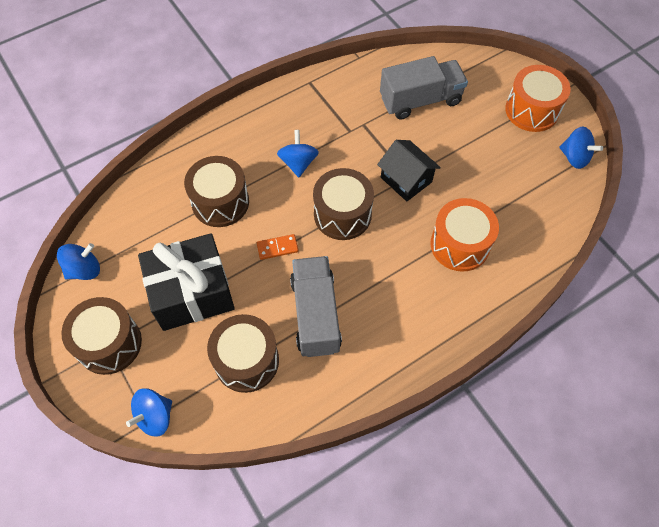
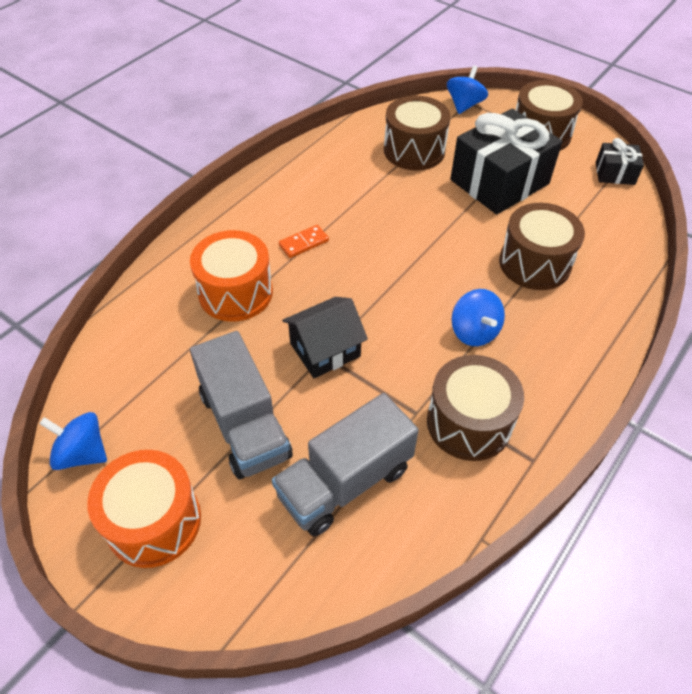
camera: 160 degrees right, 10 degrees down
(84, 270) = (615, 173): blue spinning top -> black gift
(277, 248) = (441, 237): orange domino -> orange domino (303, 243)
(315, 314) = (370, 194): grey truck -> grey truck (244, 425)
(342, 214) = (387, 288): brown drum -> brown drum (469, 422)
(406, 179) = (325, 350): black house -> black house turned 60 degrees counterclockwise

